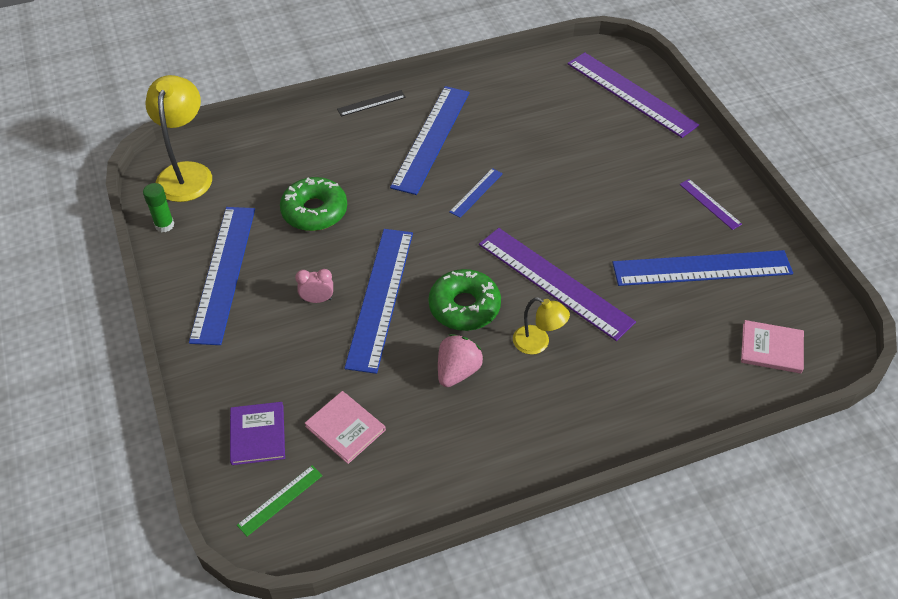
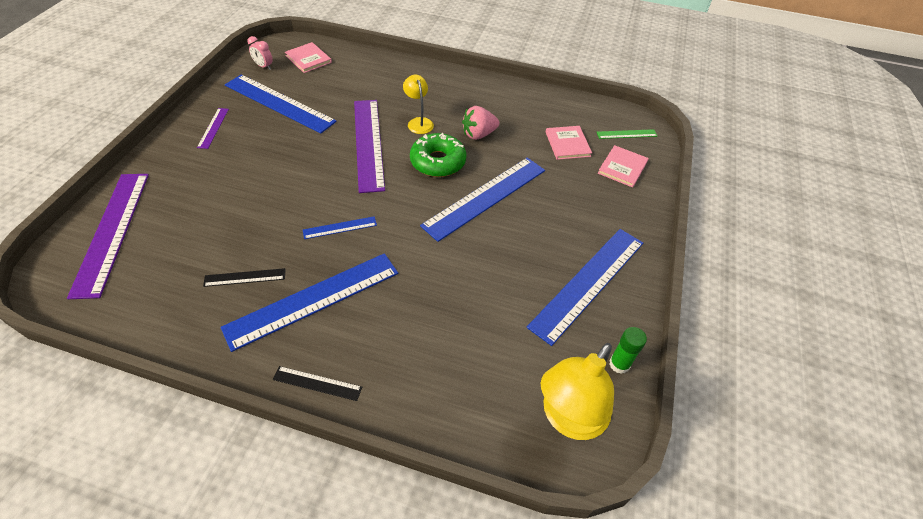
camera: 145 degrees left, 0 degrees up
(257, 434) = (622, 167): purple book -> pink book
(314, 211) = (477, 292): green donut -> none
(317, 300) = (530, 221): pink clock -> pink clock (264, 66)
(496, 123) = (245, 277): none -> black ruler

